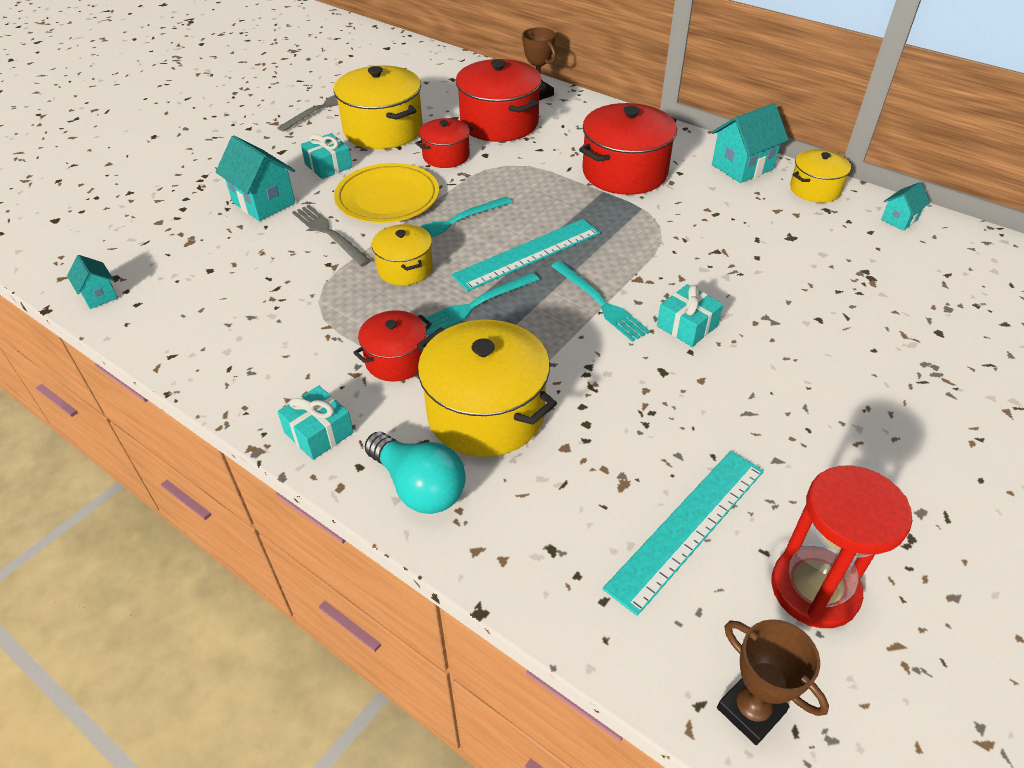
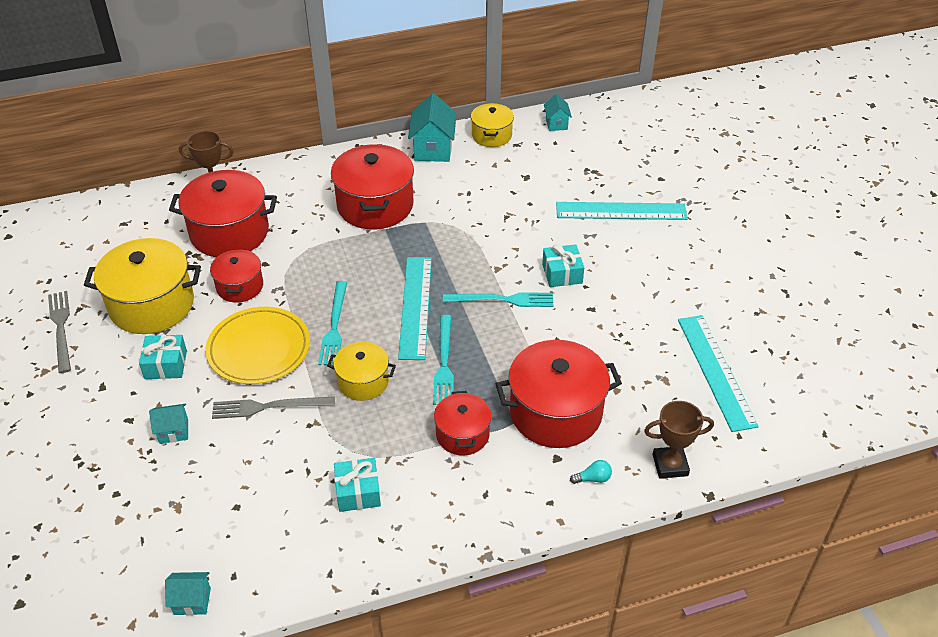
camera: 55 degrees left, 0 degrees up
(263, 203) = (173, 431): turquoise house -> turquoise house, size x0.56
(319, 432) = (499, 511): turquoise gift -> turquoise gift (358, 492)
(419, 487) = (593, 478): turquoise light bulb -> turquoise light bulb, size x0.43
(485, 413) = (555, 412): yellow pot -> red pot
(751, 710) = (839, 416): brown trophy -> brown trophy (670, 465)
(814, 589) = (789, 347): red hourglass -> none
(840, 325) = (621, 211): none -> turquoise ruler

